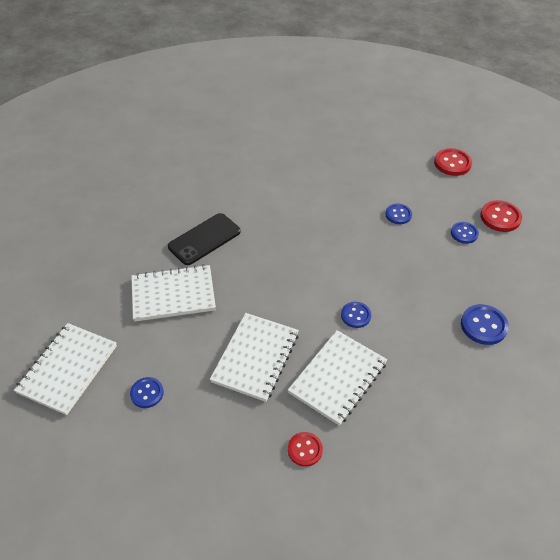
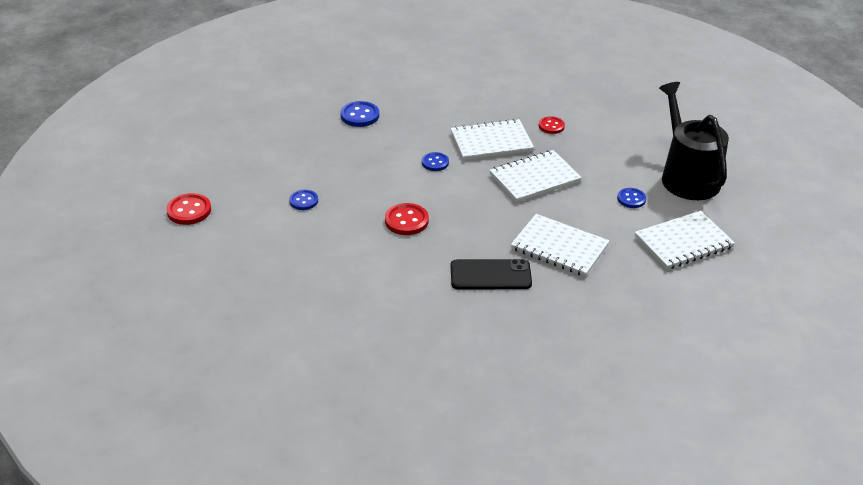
camera: 140 degrees left, 10 degrees down
(106, 471) = (687, 176): none -> black watering can
(464, 233) = (278, 162): blue button -> none
(500, 217) = (233, 156): red button -> red button (406, 221)

